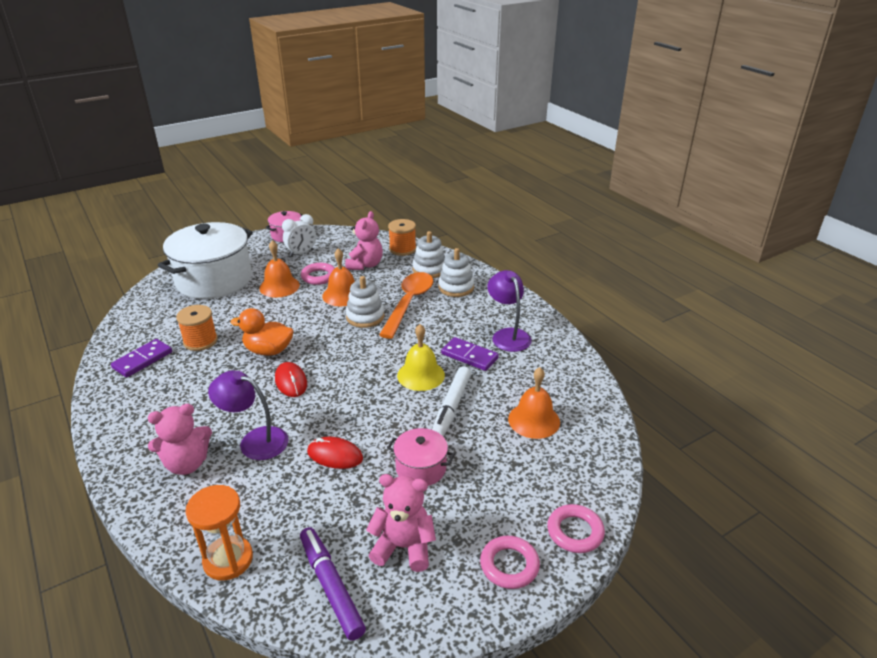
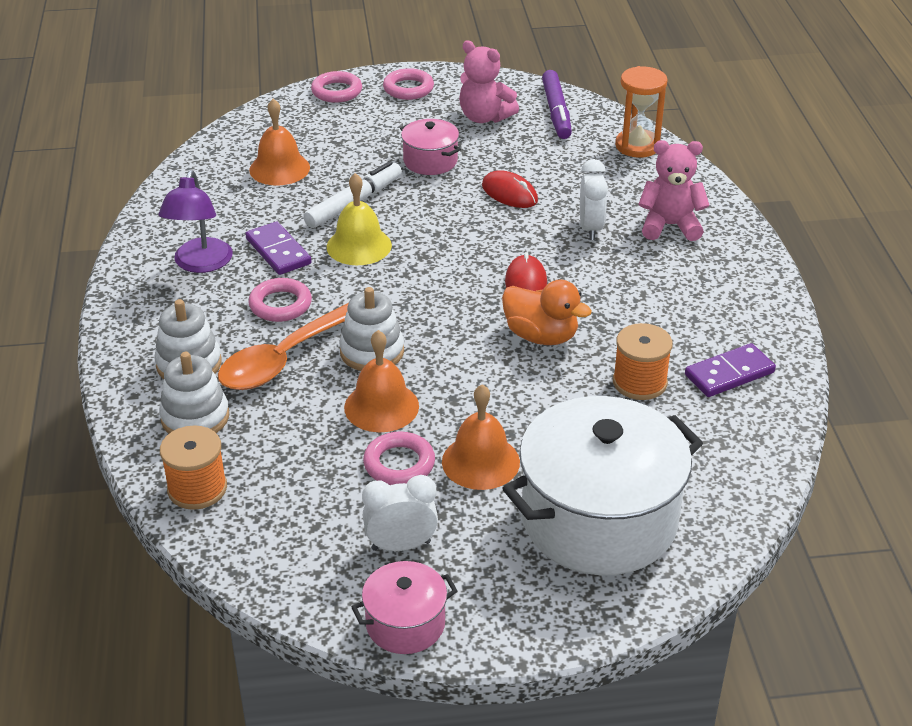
camera: 155 degrees left, 5 degrees up
(255, 440) = (590, 228): purple lamp -> white clock
(365, 265) = (298, 467): pink teddy bear -> none
(437, 326) = (280, 305): none -> pink ring

